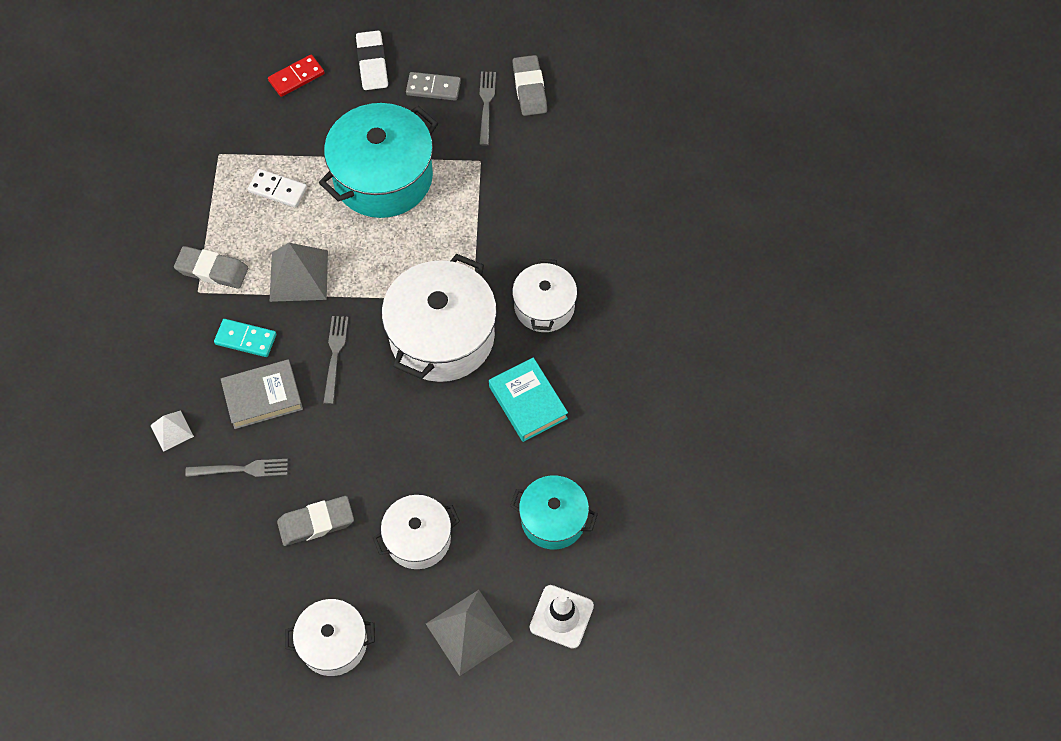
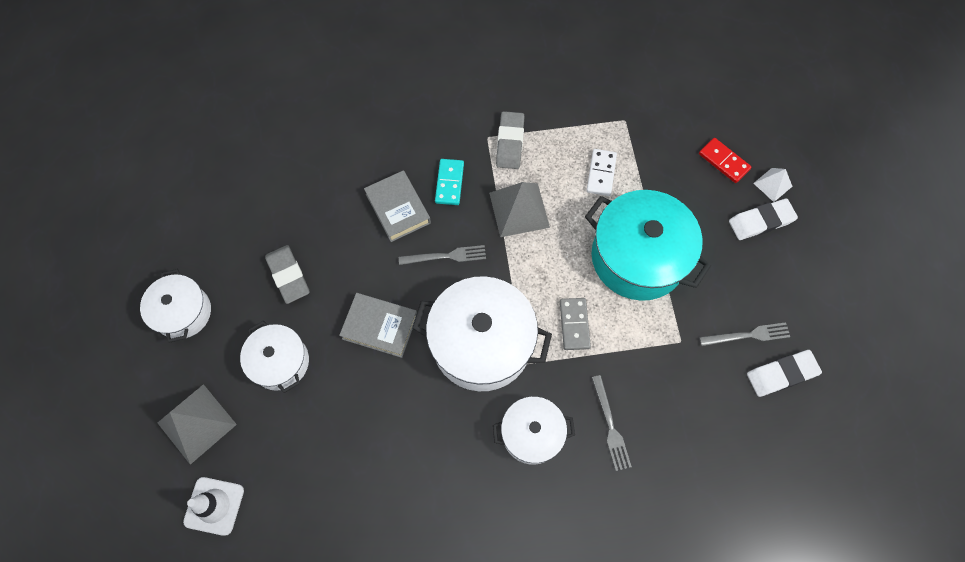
camera: 80 degrees right, 5 degrees up
(172, 430) = (358, 149): white pyramid -> white pyramid (772, 184)
(241, 469) = (330, 208): grey fork -> grey fork (610, 426)
(400, 432) = (380, 326): none -> grey book
(433, 88) = (751, 281): grey domino -> grey domino (574, 324)
(528, 402) = (426, 436): turquoise book -> none
(529, 88) = (781, 374): grey eraser -> white eraser
(553, 519) = (309, 481): turquoise pot -> none

